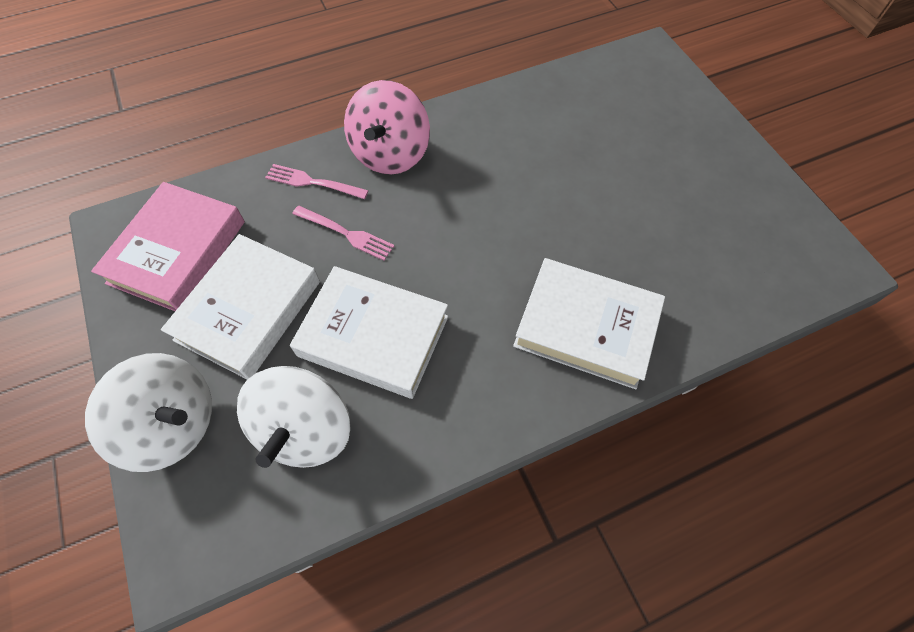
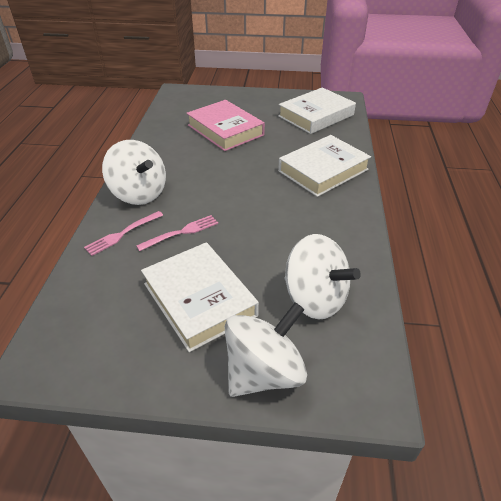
camera: 60 degrees left, 20 degrees down
(178, 252) = (107, 326): pink book -> pink book (225, 130)
(373, 336) = (269, 246): white book -> white book (316, 115)
(390, 154) = (139, 193): pink spinning top -> white spinning top

